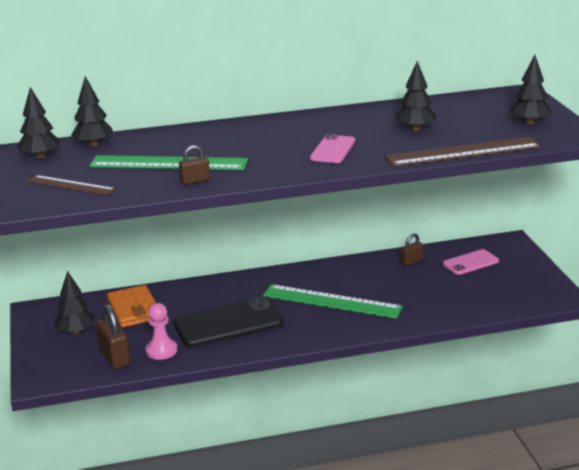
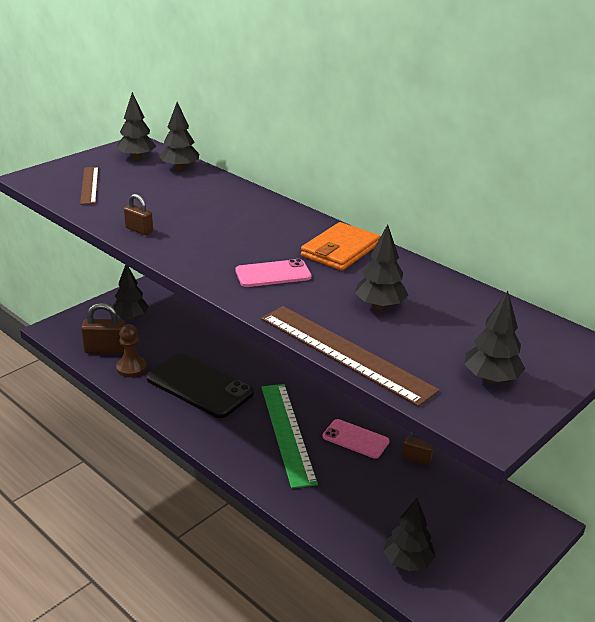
camera: 55 degrees right, 5 degrees up
(115, 357) = (106, 350): brown padlock -> brown padlock turned 60 degrees clockwise
(134, 309) = (183, 330): orange wallet -> orange wallet (340, 250)
(161, 350) = (131, 368): pink pawn -> brown pawn
(168, 163) = (167, 208): green ruler -> none
(470, 262) = (458, 506): pink phone -> pink phone (355, 439)
(506, 297) = (407, 562): none -> black tree

